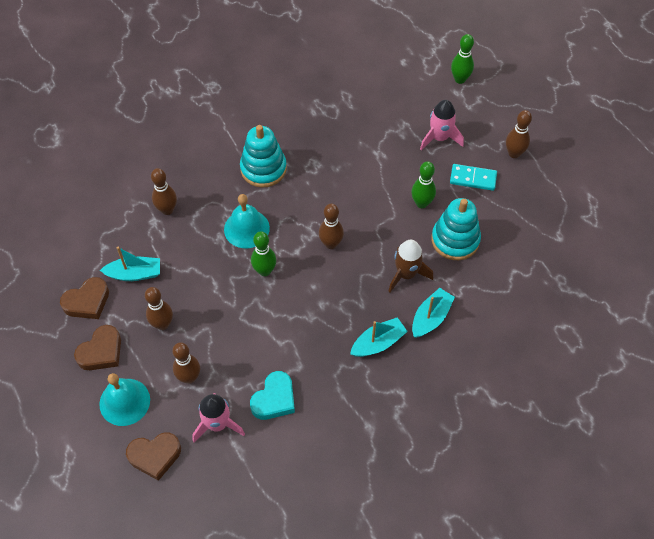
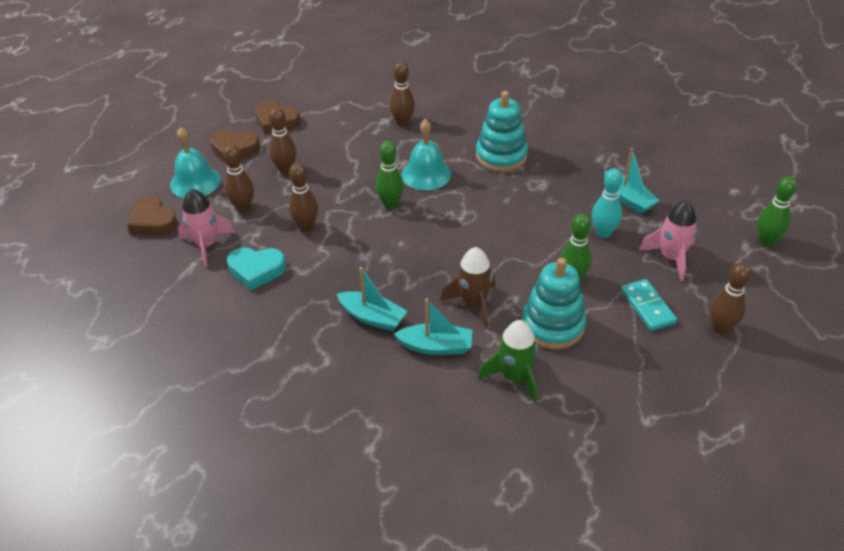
camera: 60 degrees right, 15 degrees down
(135, 274) = (323, 133): turquoise boat -> turquoise boat (628, 199)
(331, 244) = (459, 234): brown bowling pin -> brown bowling pin (306, 226)
(391, 159) = (603, 233): none -> turquoise bowling pin
(485, 287) = (514, 377): none -> green rocket

